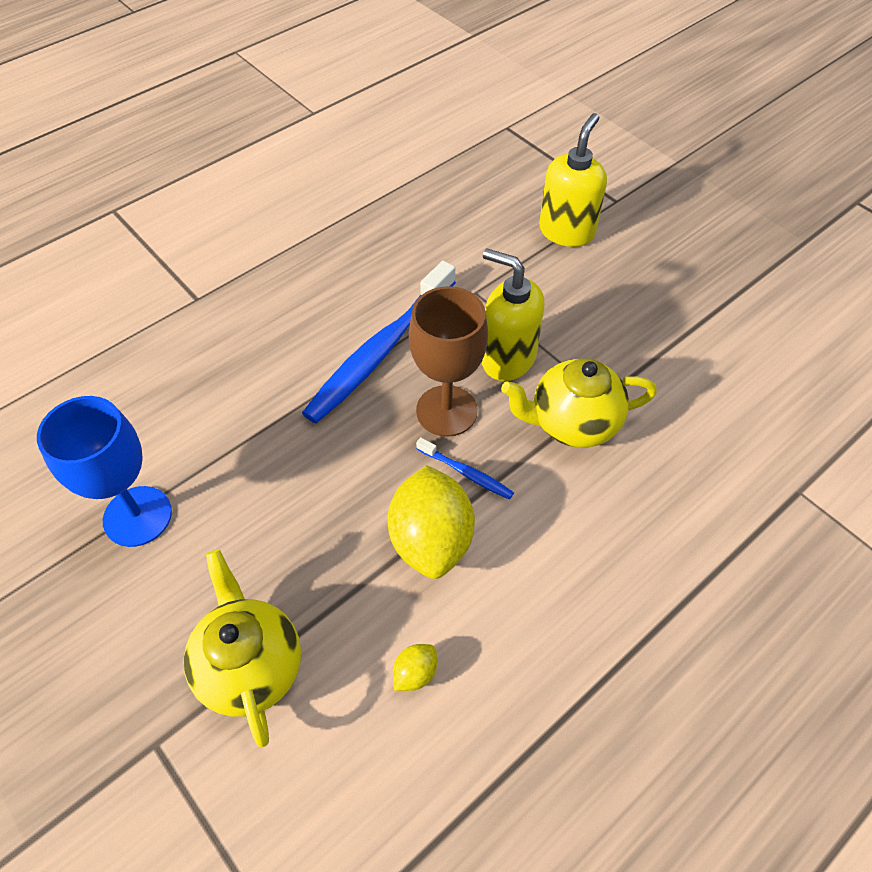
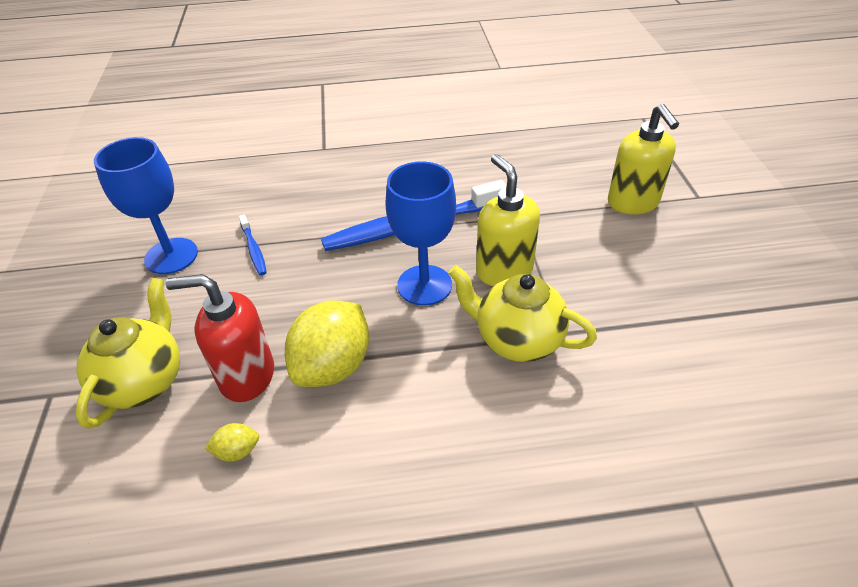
camera: 35 degrees right, 10 degrees down
(355, 598) = (246, 376): none -> red soap dispenser
(446, 411) = (424, 285): brown goblet -> blue goblet
(466, 473) = (400, 334): blue toothbrush -> blue toothbrush (254, 249)
(567, 231) = (633, 203): yellow soap dispenser -> yellow soap dispenser turned 105 degrees clockwise

